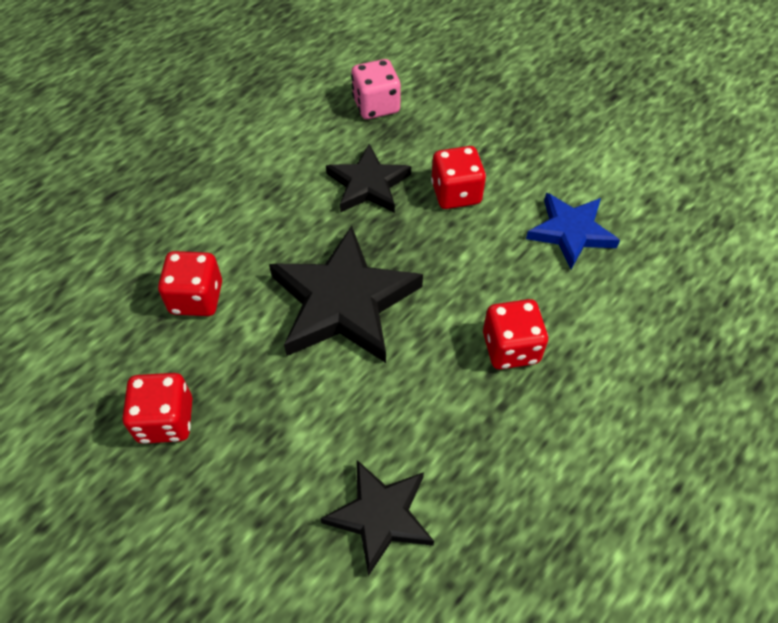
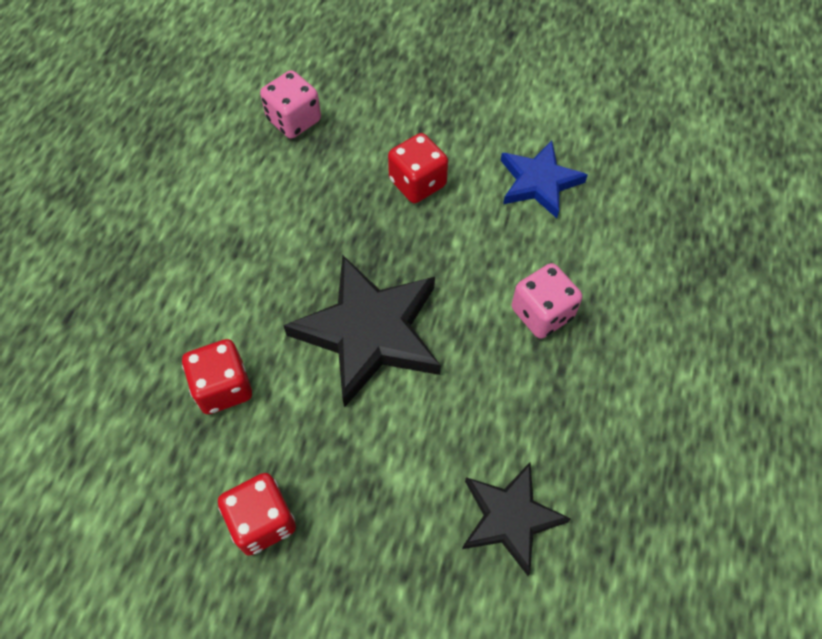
camera: 25 degrees left, 5 degrees up
(368, 184) = (330, 205): black star -> none
(510, 348) = (542, 313): red dice -> pink dice

